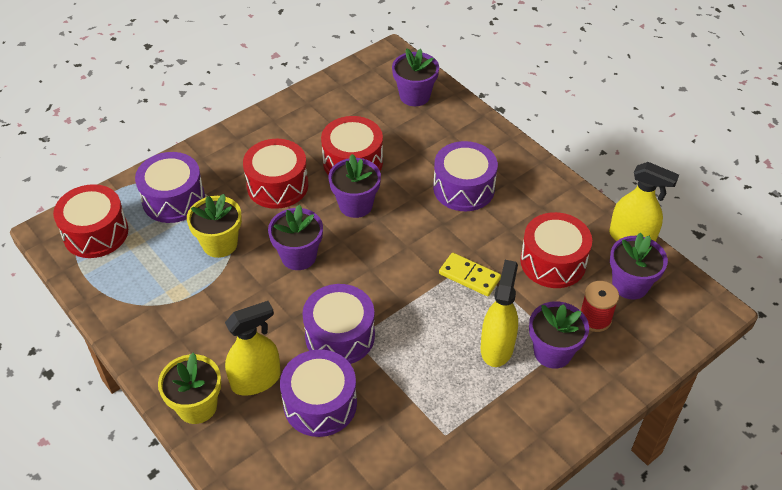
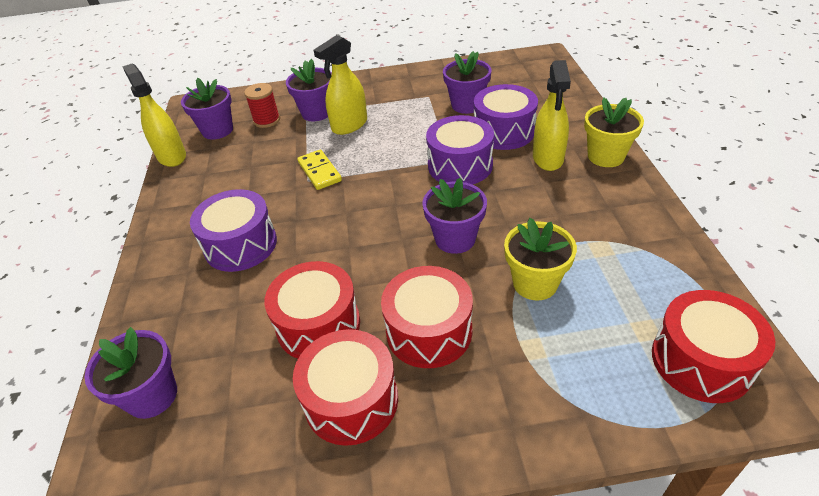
camera: 145 degrees left, 5 degrees down
(173, 199) = (576, 369): purple drum -> none
(256, 380) = (548, 158): yellow spray bottle -> yellow spray bottle turned 90 degrees counterclockwise
(355, 205) = (359, 270): purple flower pot -> purple flower pot (467, 105)
(553, 262) = (247, 160): red drum -> red drum (351, 400)

